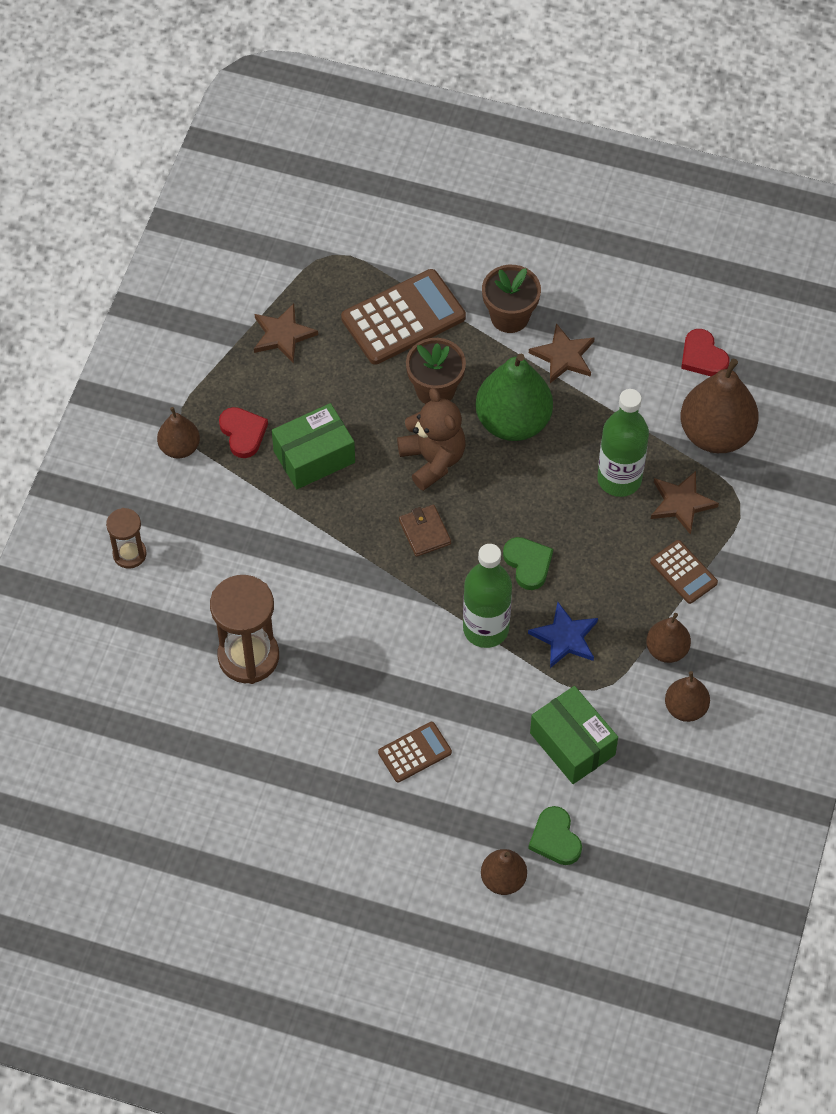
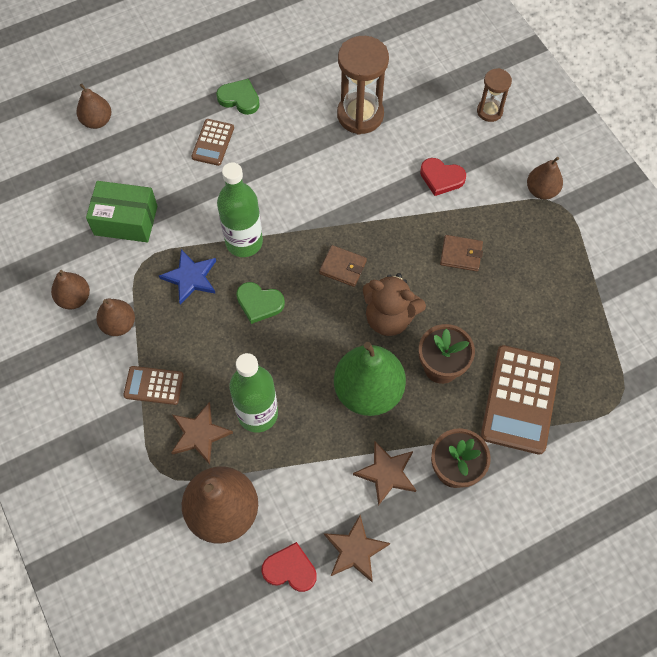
camera: 135 degrees right, 5 degrees up
(243, 433) = (518, 231): red heart -> red heart (441, 178)
(282, 335) = (576, 315): brown star -> brown star (355, 550)
(314, 457) = (461, 254): green box -> brown wallet
(555, 838) = (87, 163): green heart -> green heart (239, 98)

